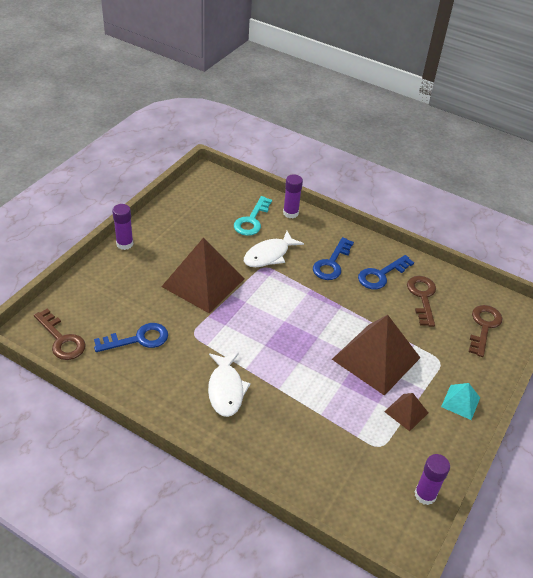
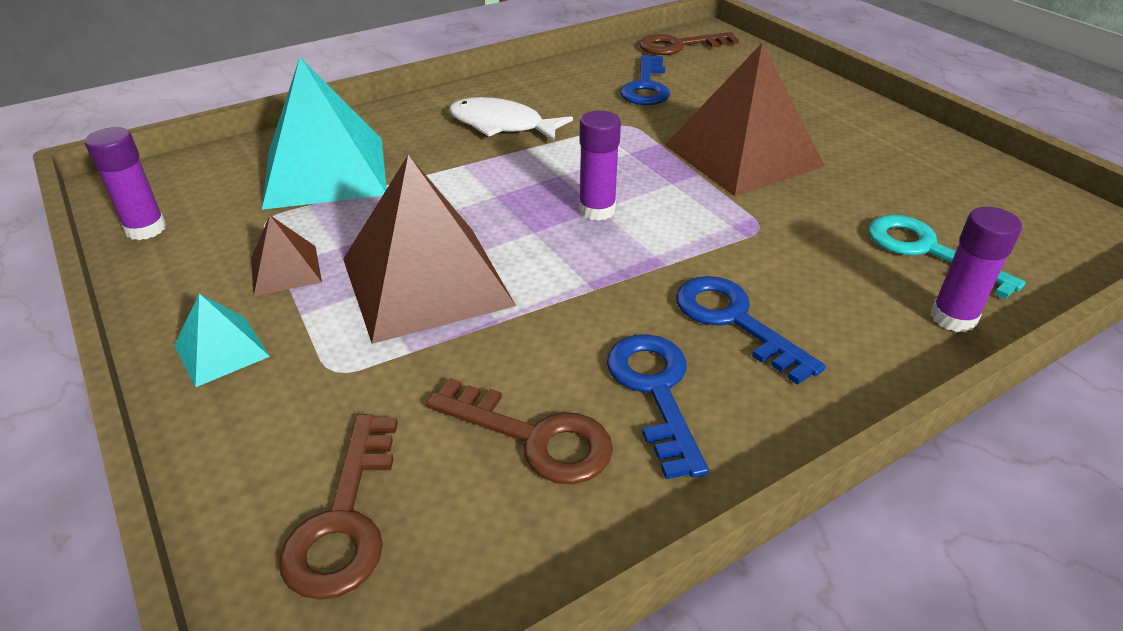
camera: 120 degrees right, 5 degrees down
(124, 244) = (871, 110): purple glue stick -> purple glue stick (597, 210)
(269, 255) = (795, 241): white fish -> none
(325, 447) = (325, 171): none -> turquoise pyramid
(483, 327) = (345, 518): brown key -> brown key turned 45 degrees clockwise

